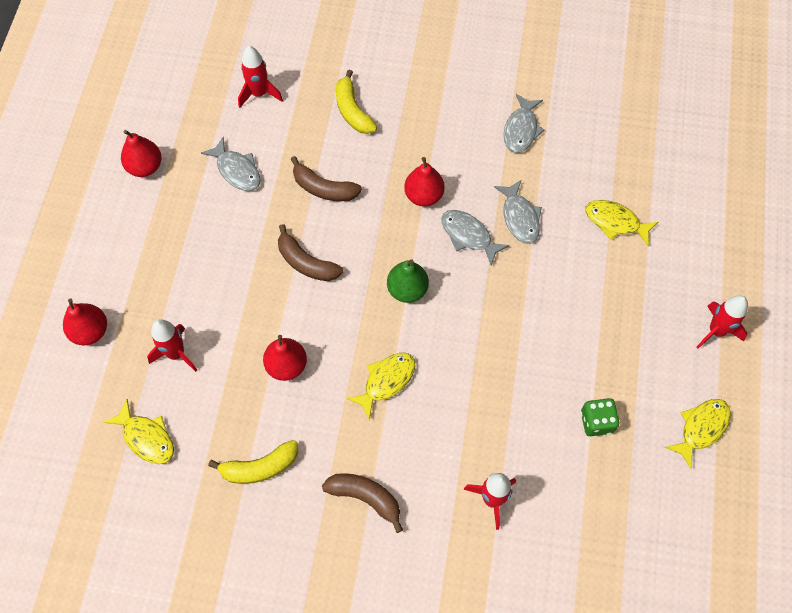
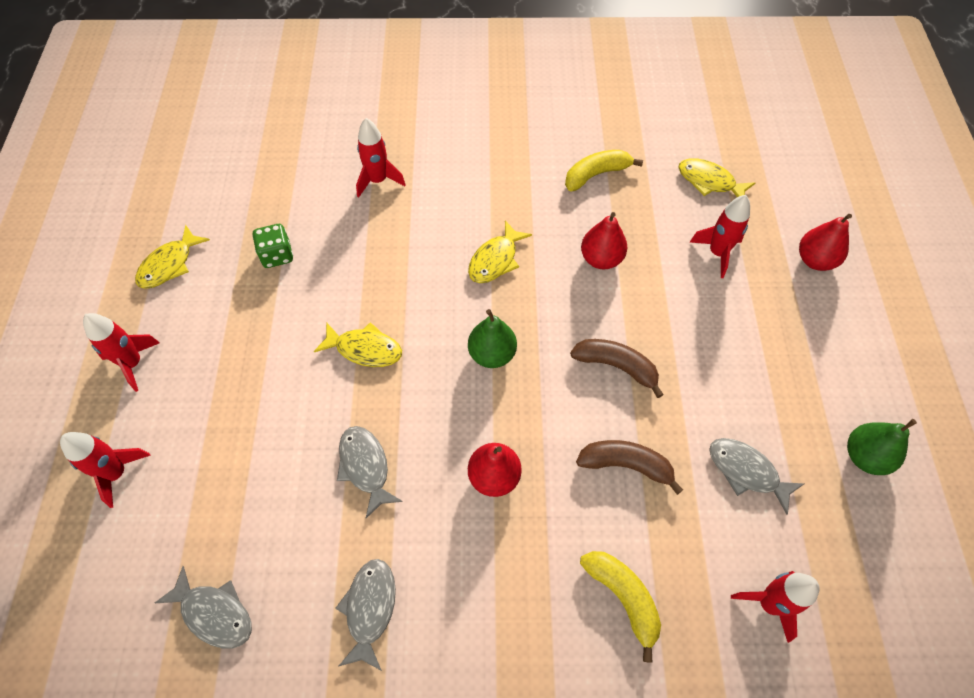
camera: 170 degrees right, 5 degrees down
(145, 167) = (865, 456): red pear -> green pear
(365, 497) = (493, 166): brown banana -> none
(468, 235) = (429, 431): grey fish -> grey fish (214, 613)
(615, 222) = (240, 481): yellow fish -> yellow fish (365, 349)
(711, 242) = (116, 473): none -> red rocket

